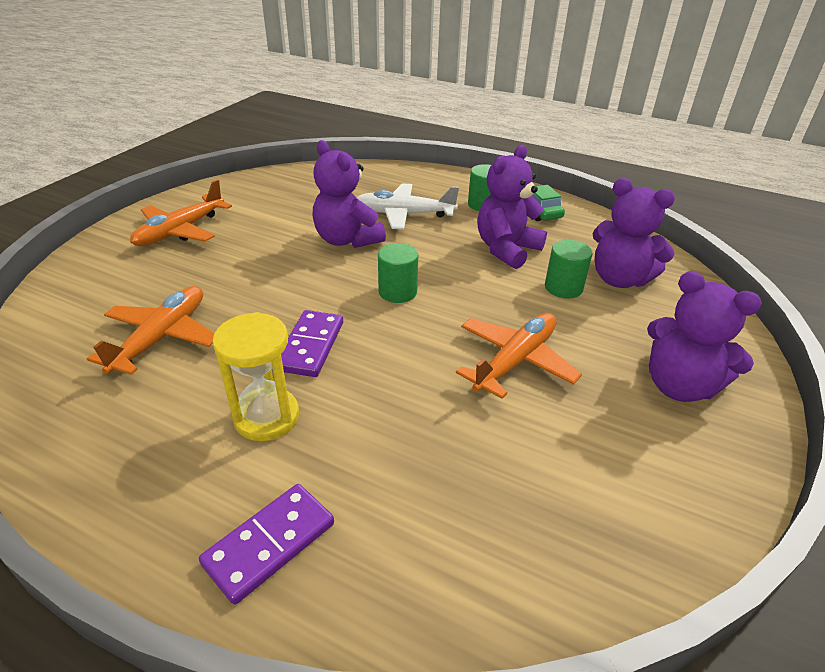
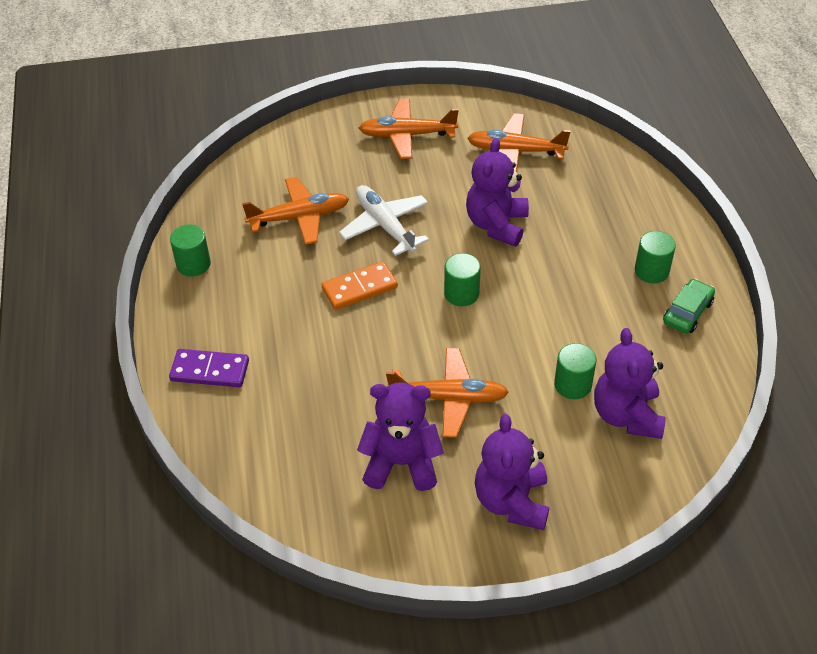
camera: 55 degrees right, 10 degrees up
(84, 460) = (193, 264): none -> green cylinder
(266, 417) = (284, 311): yellow hourglass -> none
(286, 197) = (516, 151): none -> orange plane
(310, 346) = (359, 288): purple domino -> orange domino
(404, 214) = (574, 232): white plane -> white plane (385, 226)
(506, 249) = (592, 323): purple teddy bear -> purple teddy bear (401, 463)

